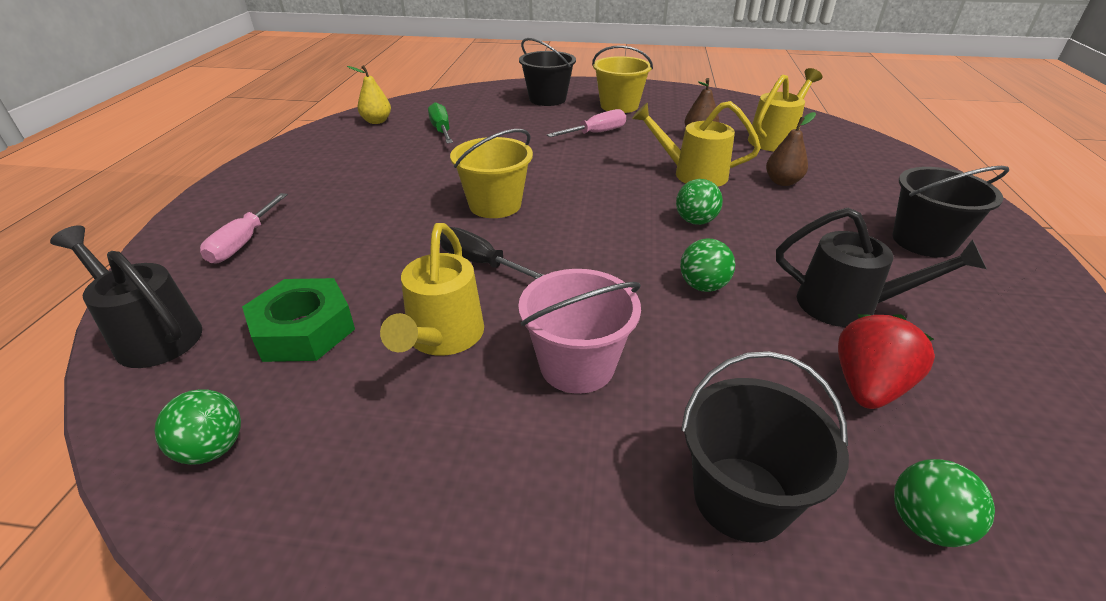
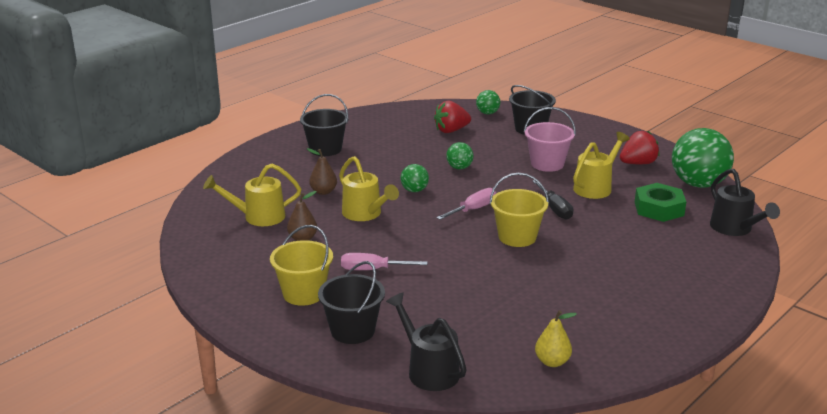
camera: 145 degrees left, 10 degrees down
(212, 449) = (698, 184): green ball -> green ball, size x2.11
(244, 242) = (691, 264): pink screwdriver -> pink screwdriver (473, 210)
(381, 468) = (638, 163): none -> red strawberry
(441, 130) = (498, 323): green screwdriver -> none
(848, 306) = (412, 145): black watering can -> black watering can (428, 370)

